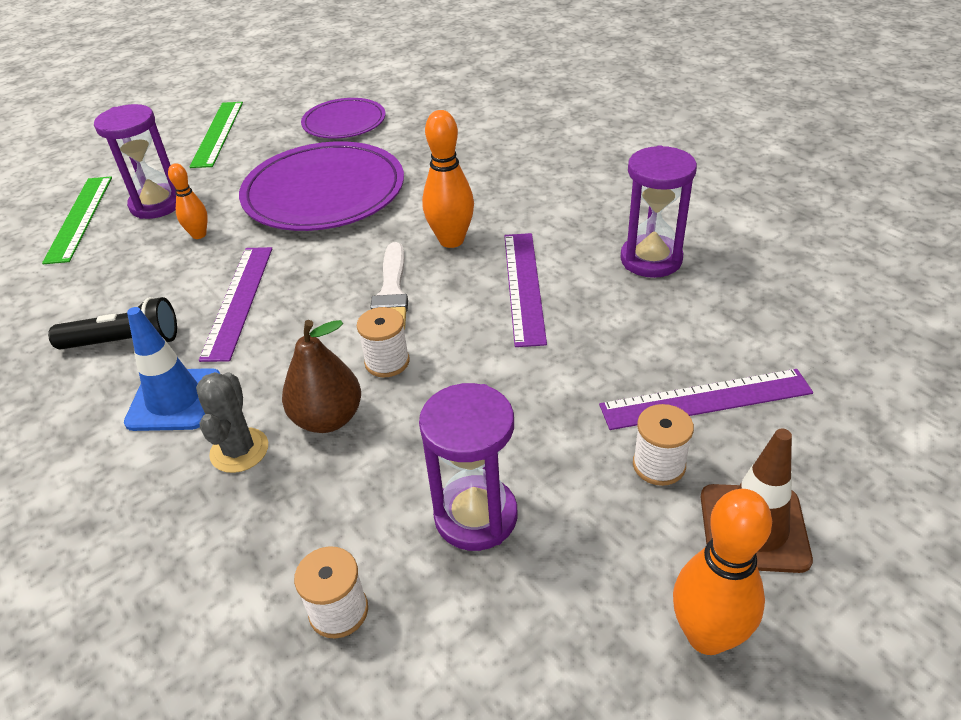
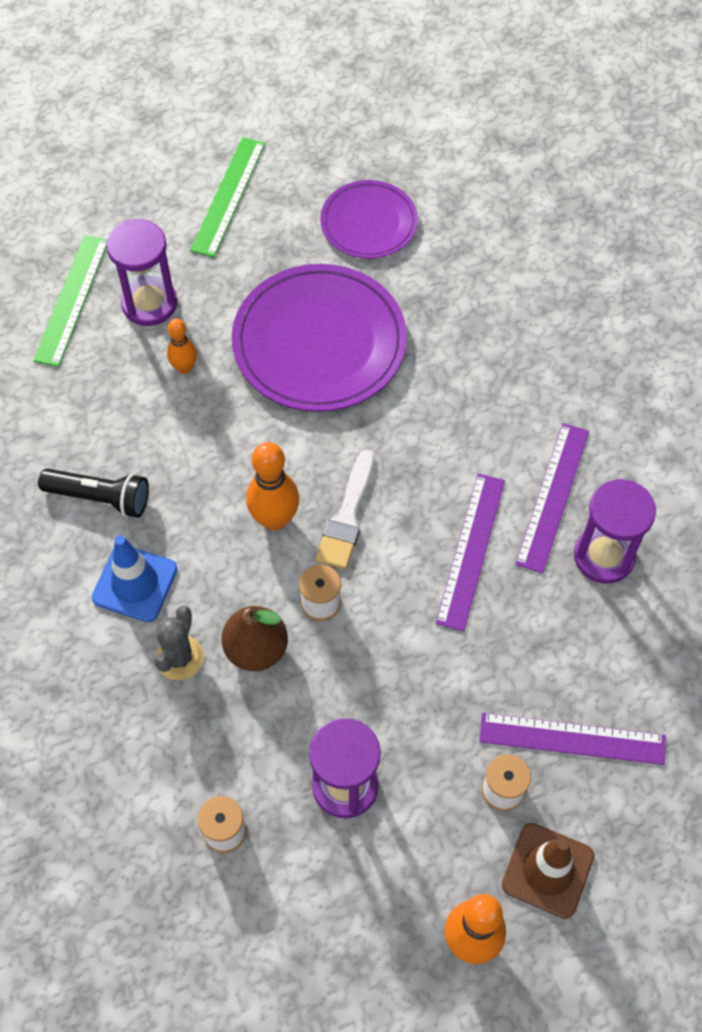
camera: 15 degrees right, 20 degrees up
(238, 301) = (207, 478): purple ruler -> purple ruler (552, 496)
(451, 240) = (424, 462): orange bowling pin -> orange bowling pin (274, 519)

